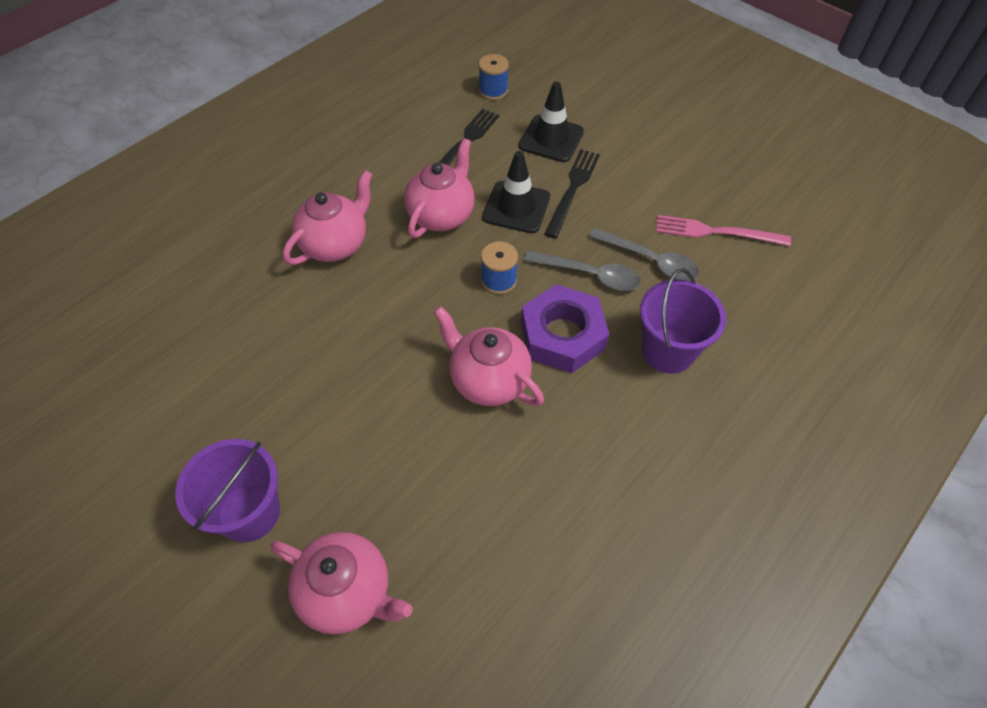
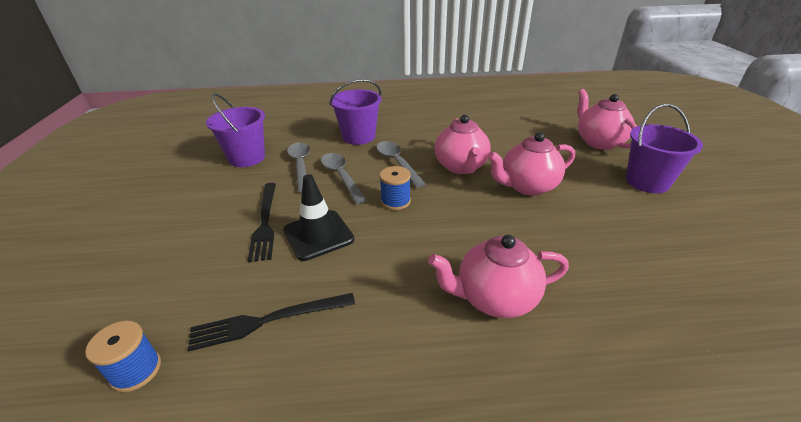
camera: 135 degrees left, 20 degrees down
(441, 215) = (377, 265): pink teapot -> pink teapot (527, 186)
(551, 139) = (203, 269): black traffic cone -> none
(562, 335) = (397, 163): purple nut -> grey spoon
(572, 189) = (265, 222): black fork -> black fork turned 75 degrees counterclockwise
(716, 232) = (247, 158): pink fork -> purple bucket

